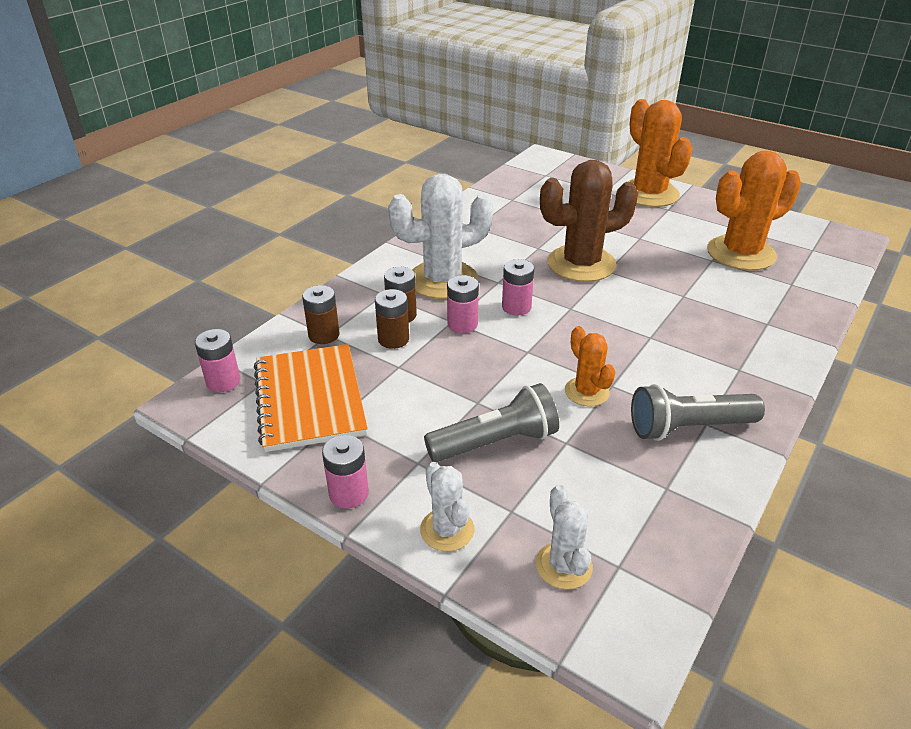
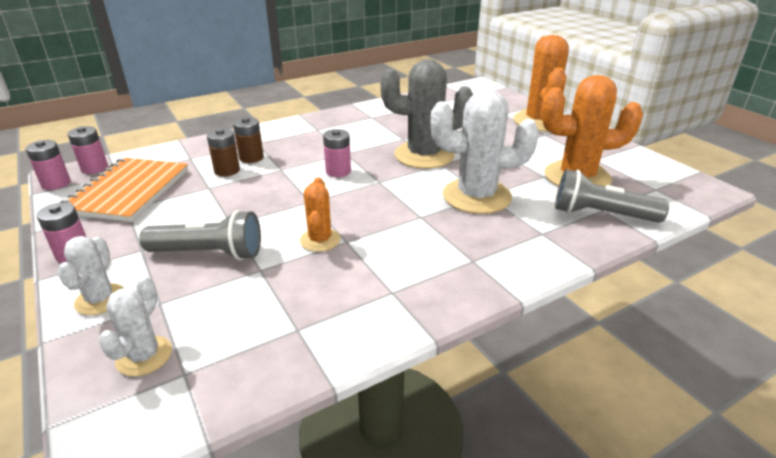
camera: 25 degrees right, 5 degrees down
(324, 335) = (187, 157): brown battery -> none
(442, 280) = (307, 143): white cactus -> white cactus (476, 196)
(462, 324) = (285, 173): pink battery -> pink battery (56, 183)
(581, 264) = (424, 155): brown cactus -> grey cactus
(688, 428) = (372, 290): grey flashlight -> grey flashlight (601, 215)

